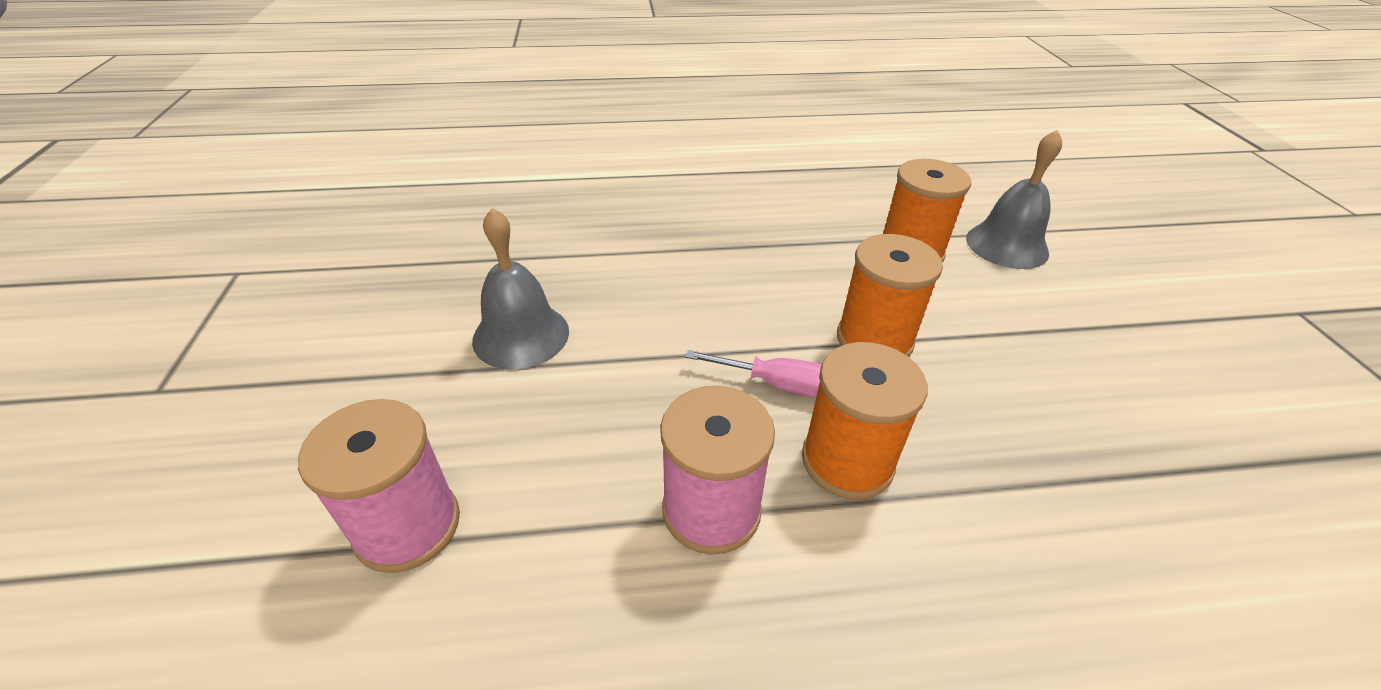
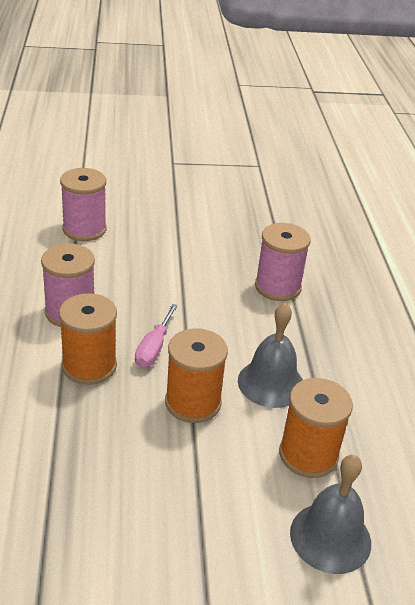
camera: 90 degrees right, 5 degrees down
(521, 335) = (204, 254): grey bell -> grey bell (271, 383)
(610, 263) = (277, 287): none -> pink spool

